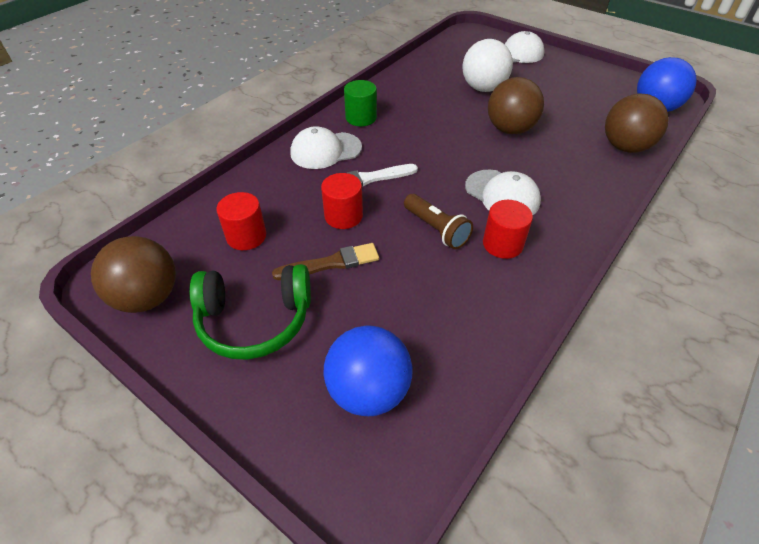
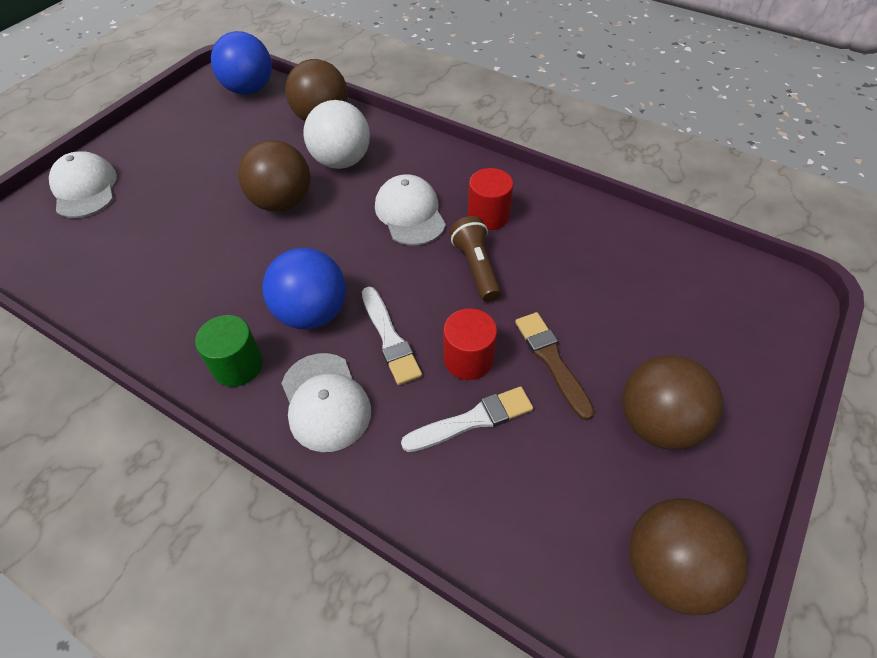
camera: 95 degrees left, 5 degrees up
(246, 236) = (527, 469): red cylinder -> none
(255, 320) = (657, 423): green headphones -> brown ball
(292, 213) = (472, 420): none -> white brush
(368, 391) = (698, 309): blue ball -> blue ball (312, 313)
(436, 229) = (476, 267): brown flashlight -> brown flashlight turned 60 degrees counterclockwise
(483, 88) = (177, 225): white ball -> white ball (341, 161)
(502, 194) = (410, 213): white cap -> white cap turned 60 degrees counterclockwise

